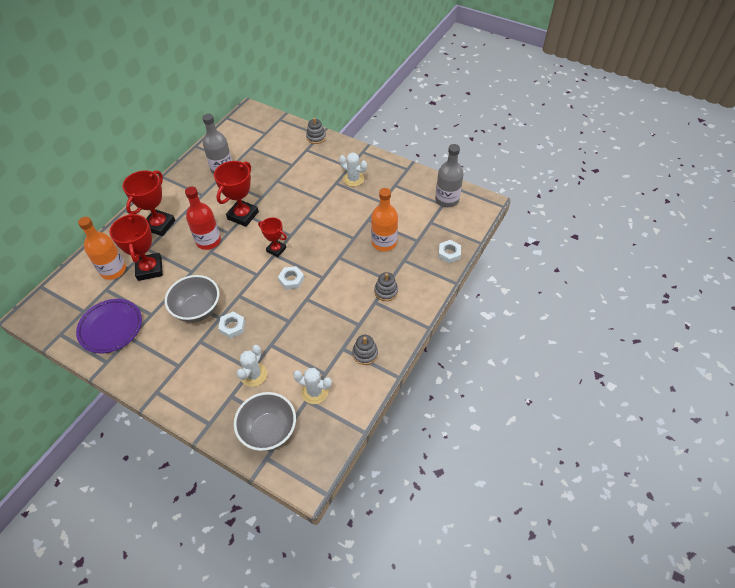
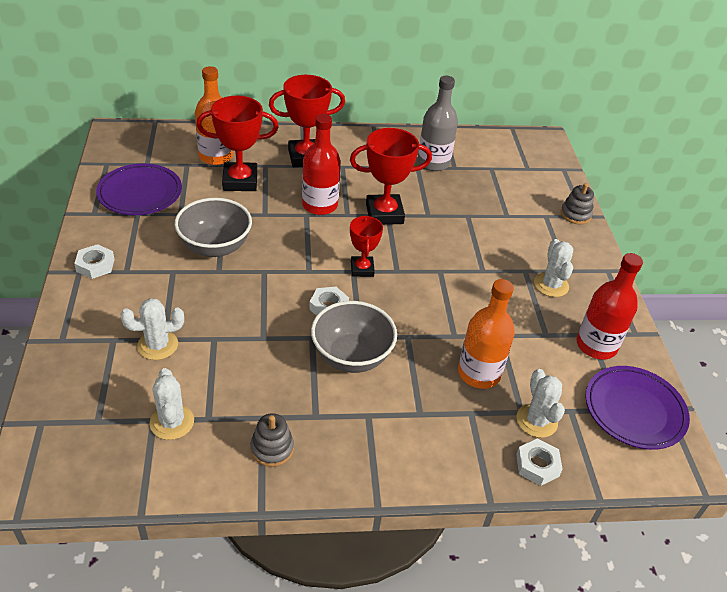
camera: 50 degrees right, 10 degrees down
(150, 269) = (240, 181): red trophy -> red trophy turned 45 degrees clockwise
(232, 326) = (214, 289): white nut -> white nut (95, 265)
(269, 431) = (83, 404): grey bowl -> grey bowl (351, 356)
(386, 291) = (397, 419): grey stacking toy -> none
(402, 188) = (596, 345): none -> red bottle
(426, 238) = (536, 421): none -> white cactus
(447, 199) = (634, 410): grey bottle -> purple plate

